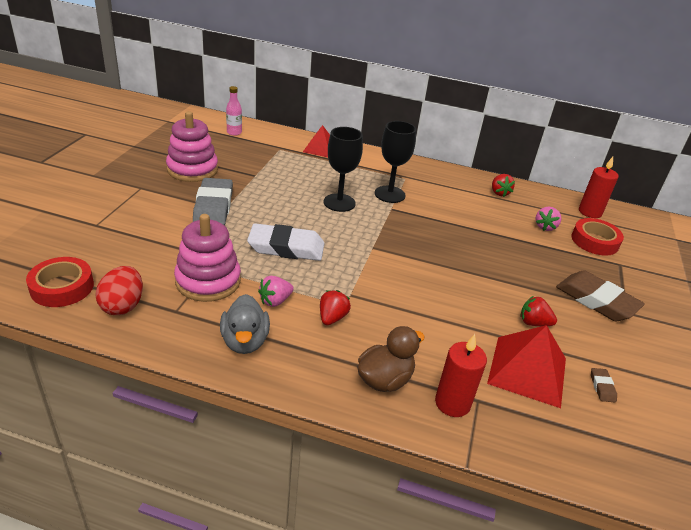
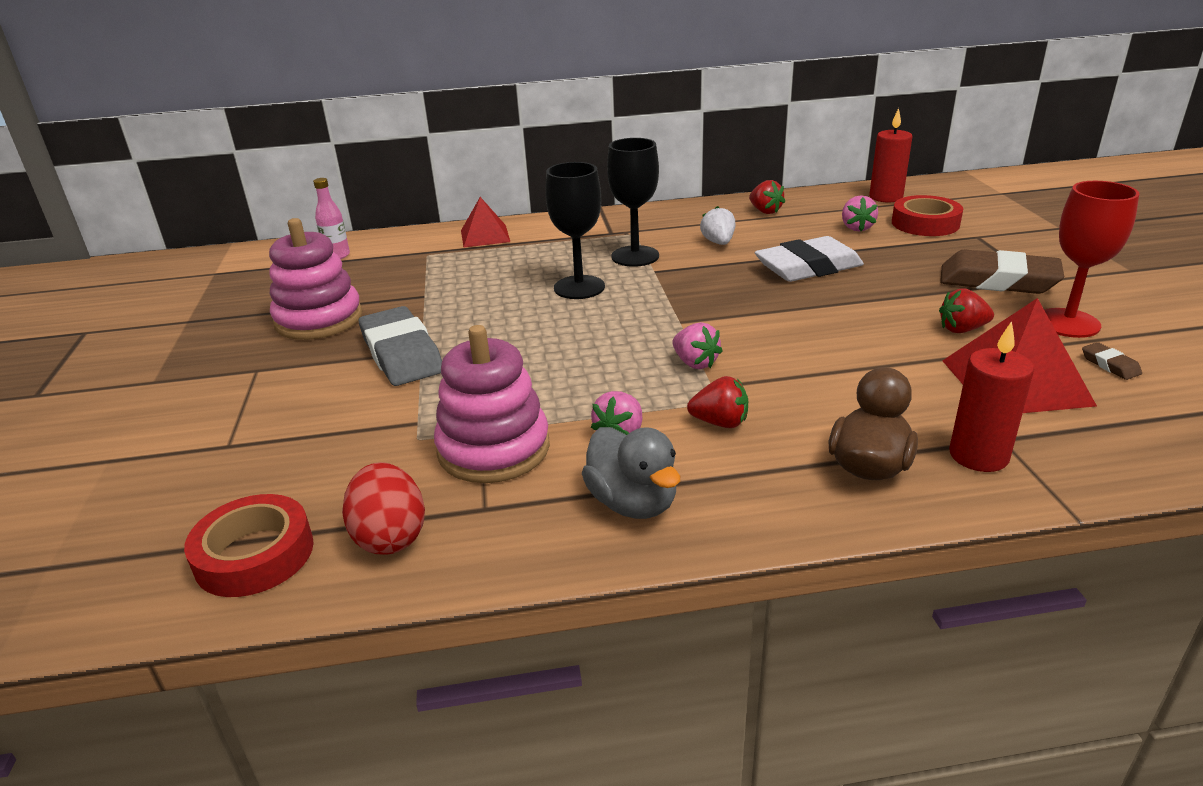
camera: 20 degrees left, 5 degrees down
(286, 247) = (564, 364): white eraser -> white eraser (808, 267)
(332, 318) = (720, 423): red strawberry -> red strawberry turned 105 degrees clockwise
(355, 276) = (695, 363): none -> pink strawberry
(447, 204) = (718, 242): none -> white strawberry
(608, 348) = (1067, 323): none -> red goblet

